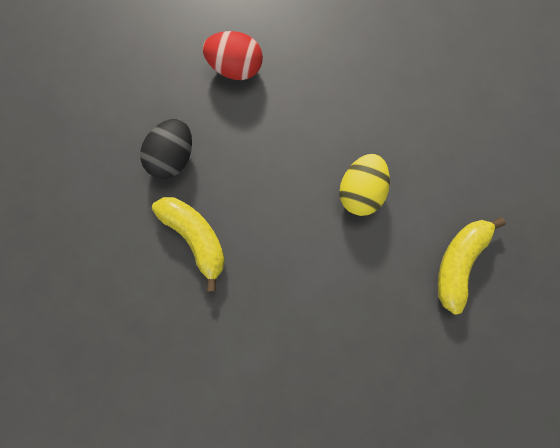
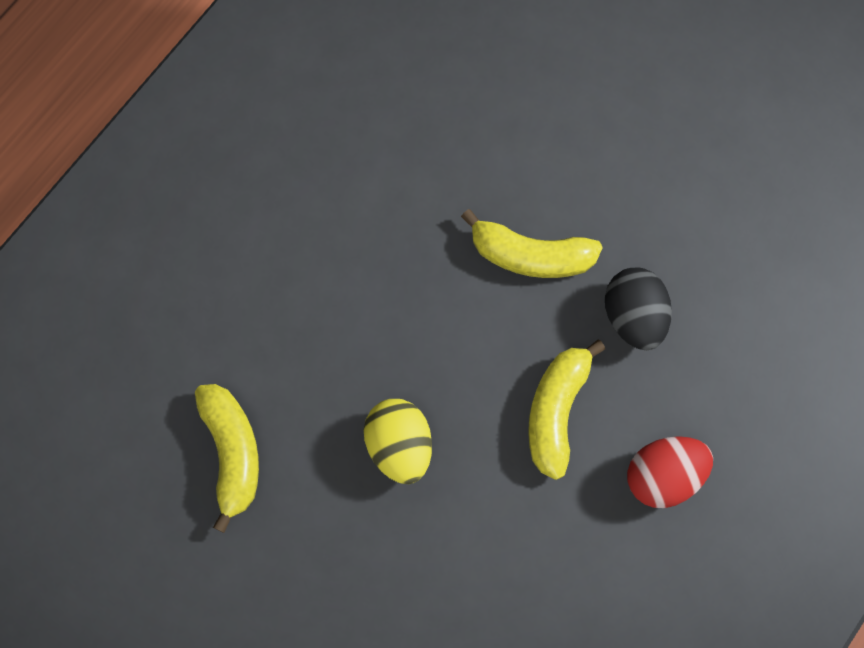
camera: 140 degrees right, 5 degrees down
(260, 141) = (556, 411): none -> yellow banana

